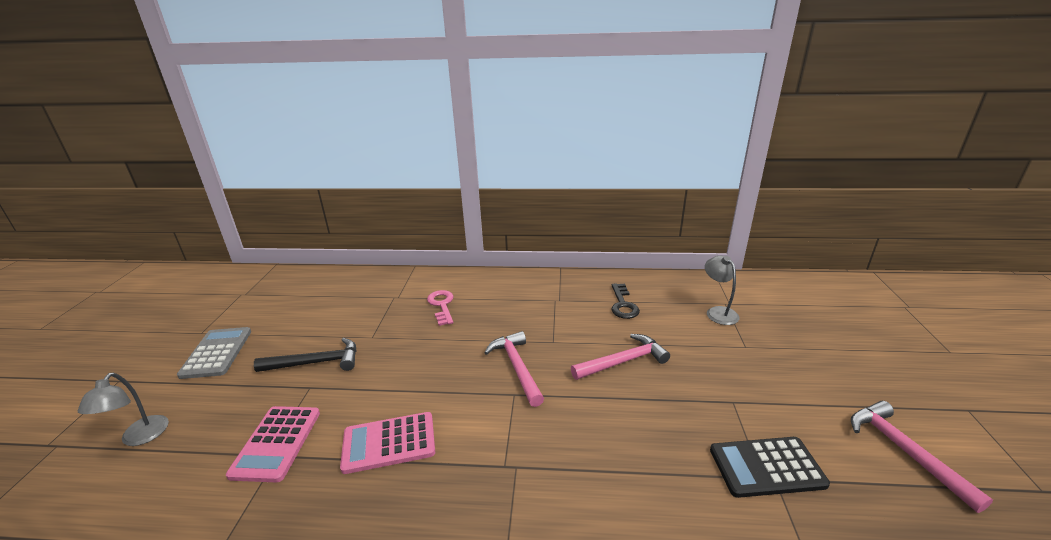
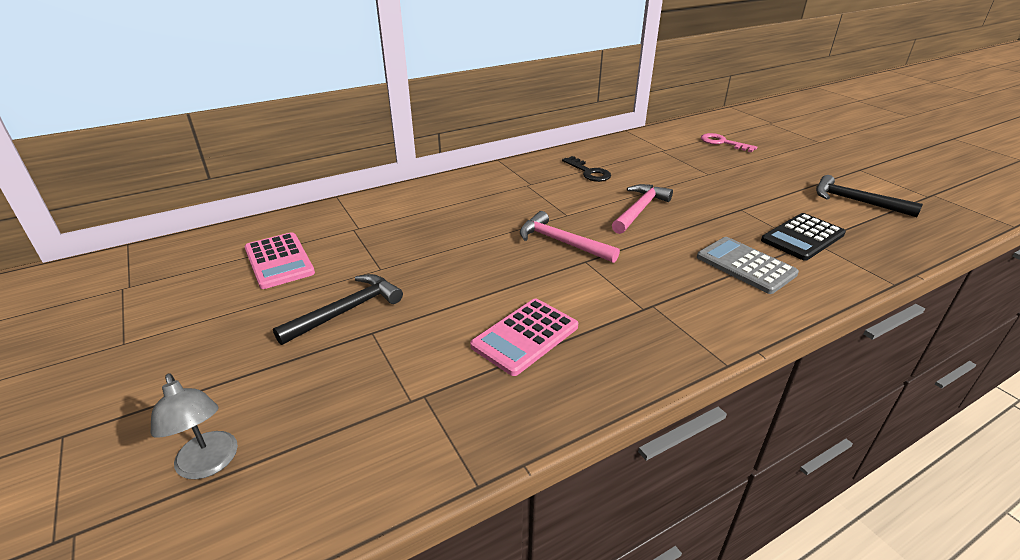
camera: 35 degrees left, 5 degrees up
(217, 353) = (187, 351): grey calculator -> grey calculator (745, 265)
(276, 443) = (407, 387): pink calculator -> pink calculator (279, 261)
(441, 305) = (420, 220): pink key -> pink key (722, 143)
(718, 312) = (664, 157): grey lamp -> none
(904, 451) = (856, 201): pink hammer -> black hammer

